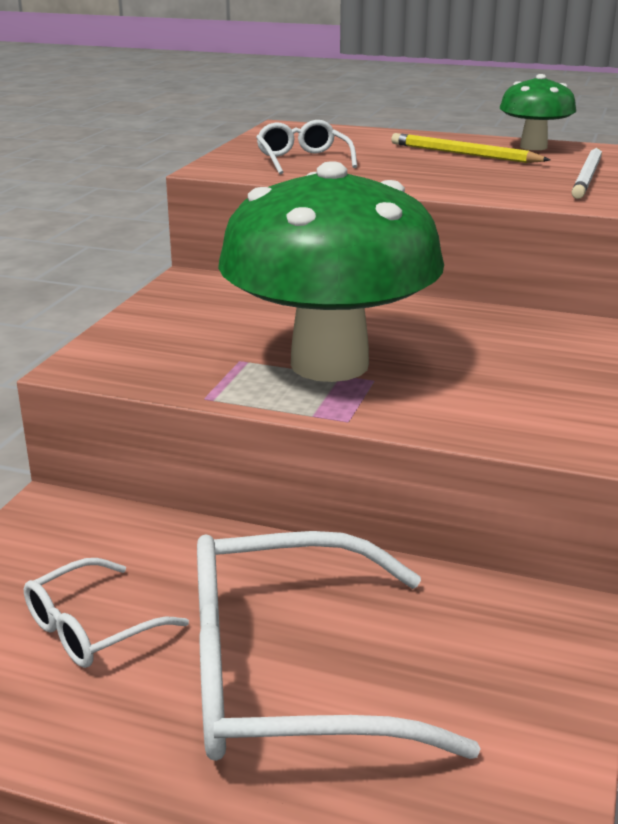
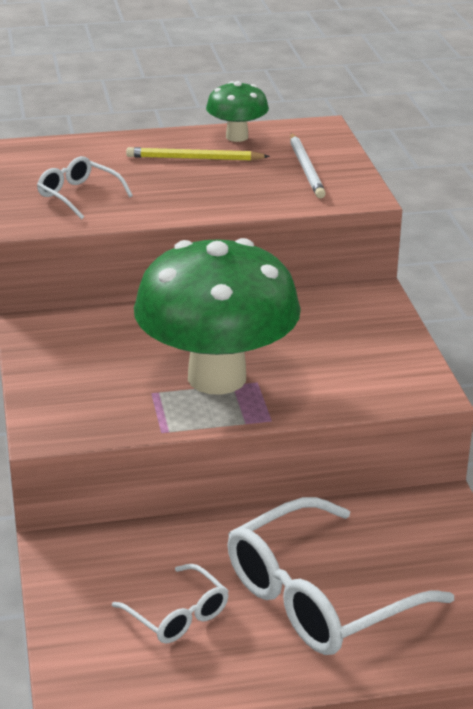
camera: 30 degrees left, 5 degrees up
(91, 628) = (177, 615): white glasses -> white glasses turned 60 degrees counterclockwise

